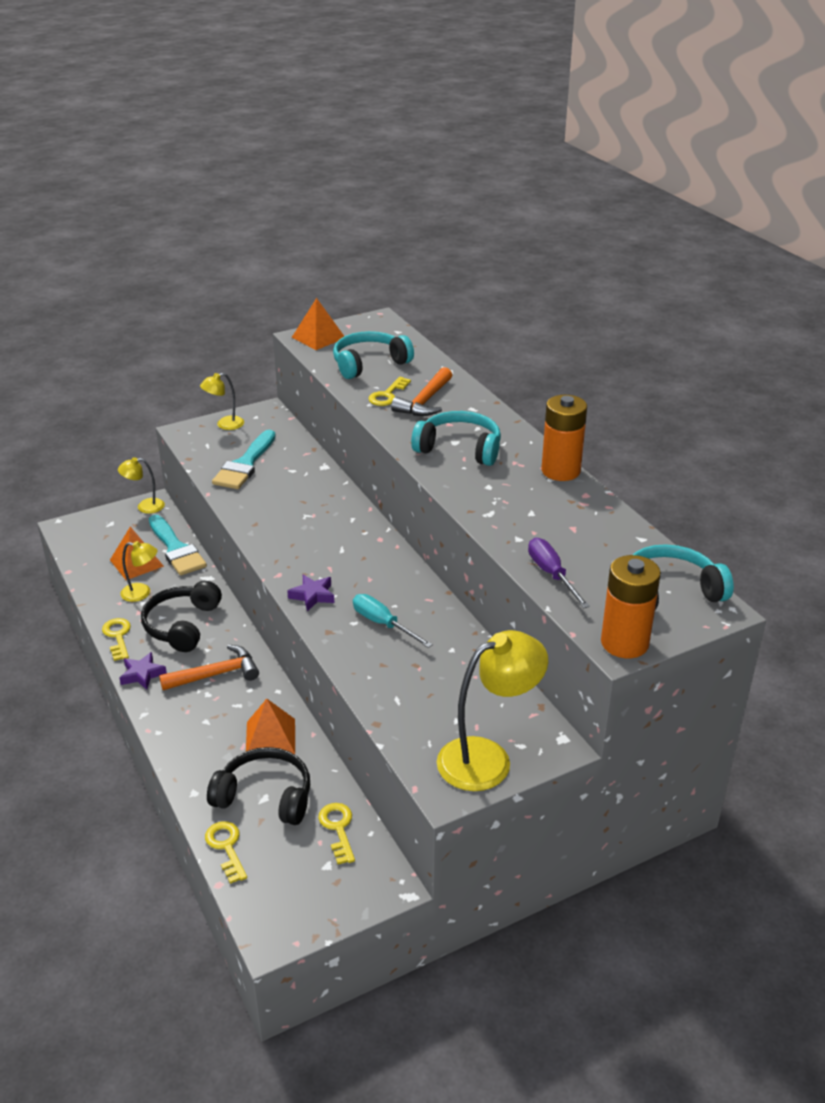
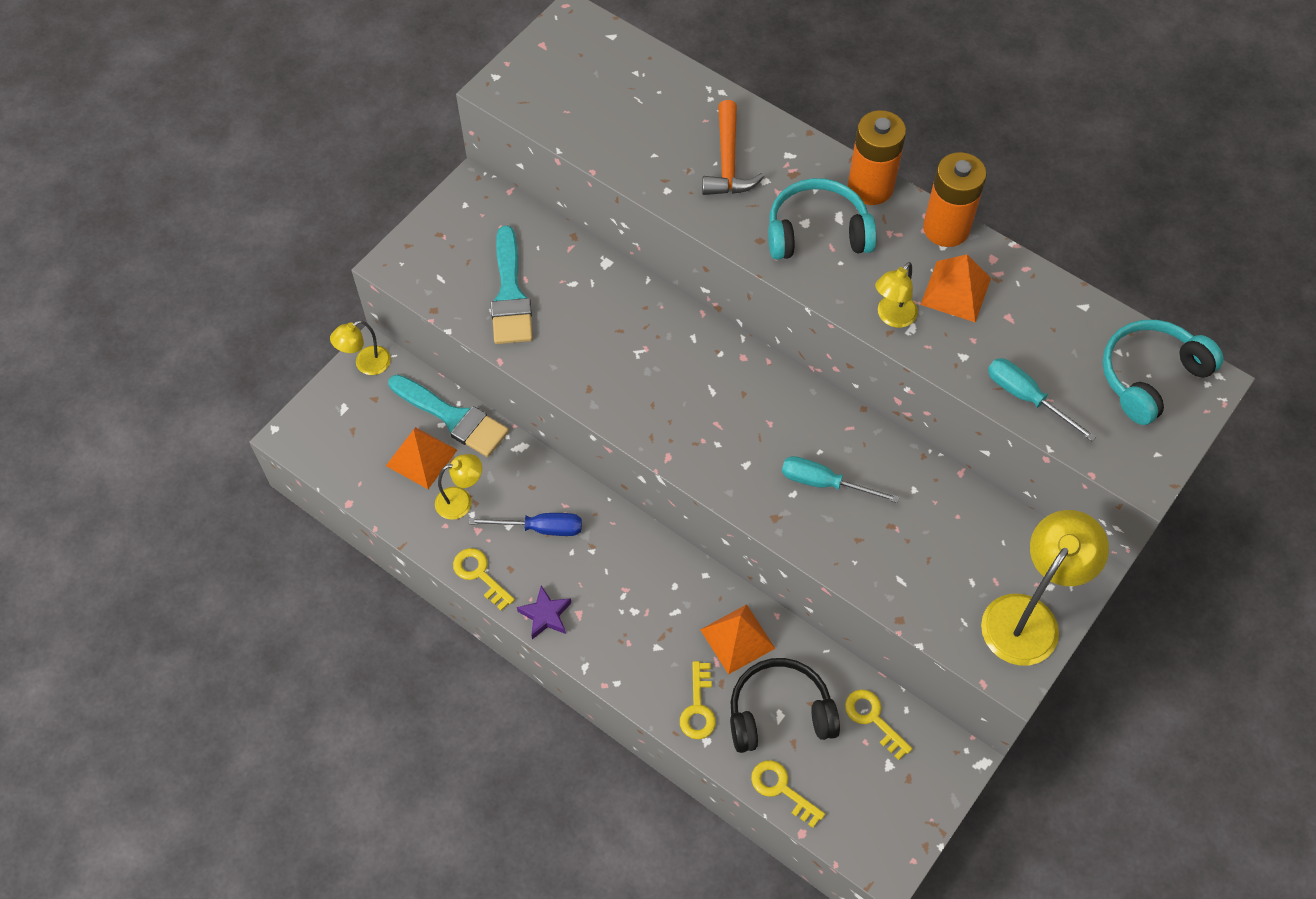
camera: 25 degrees left, 25 degrees up
(182, 625) = (540, 528): black headphones -> blue screwdriver
(216, 674) = (625, 580): orange hammer -> none
(225, 425) = (436, 233): yellow lamp -> yellow lamp (892, 317)
(312, 595) = (725, 473): purple star -> none
(318, 337) = (521, 83): orange pyramid -> orange pyramid (956, 291)
(369, 364) = (617, 113): turquoise headphones -> none
(387, 395) = (677, 166): yellow key -> yellow key (698, 707)
(551, 574) = (1026, 397): purple screwdriver -> turquoise screwdriver
(624, 643) = (1146, 467): orange battery -> orange battery (870, 187)

